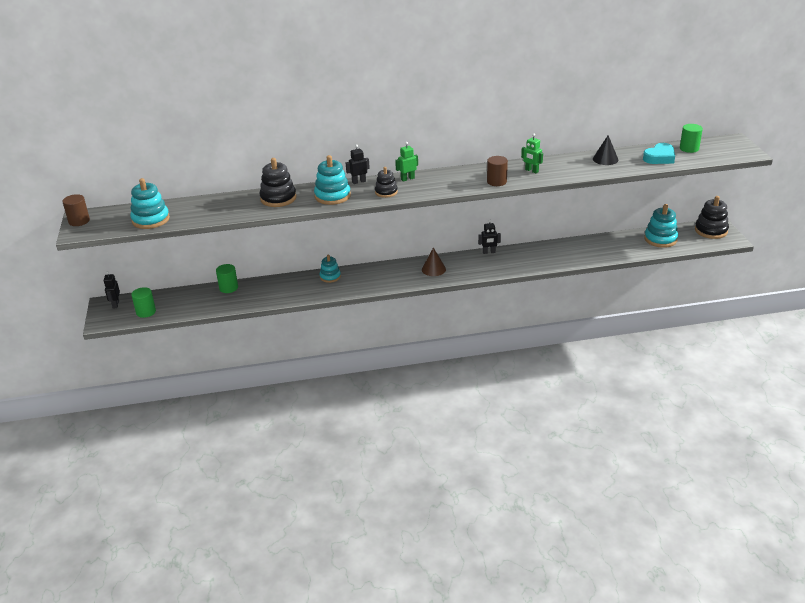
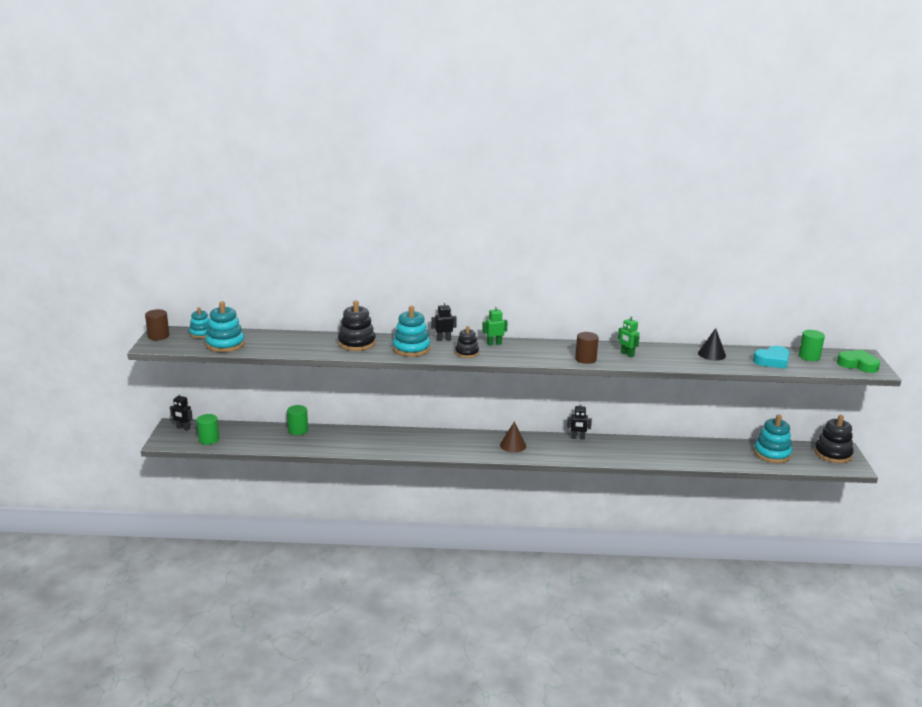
camera: 10 degrees right, 10 degrees down
(115, 304) = (183, 428): black robot -> black robot turned 75 degrees counterclockwise
(330, 277) = (403, 436): turquoise stacking toy -> turquoise stacking toy (201, 333)
(732, 150) = (858, 365): none -> green heart

